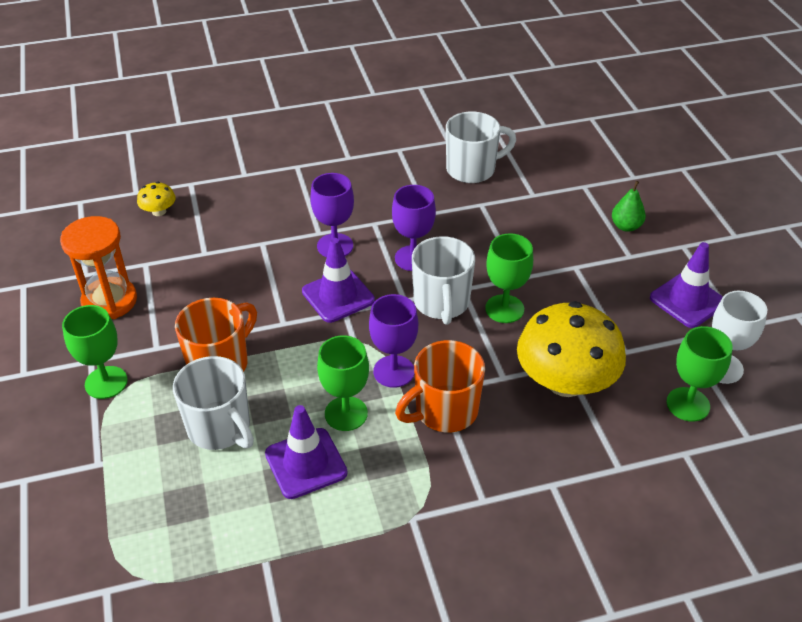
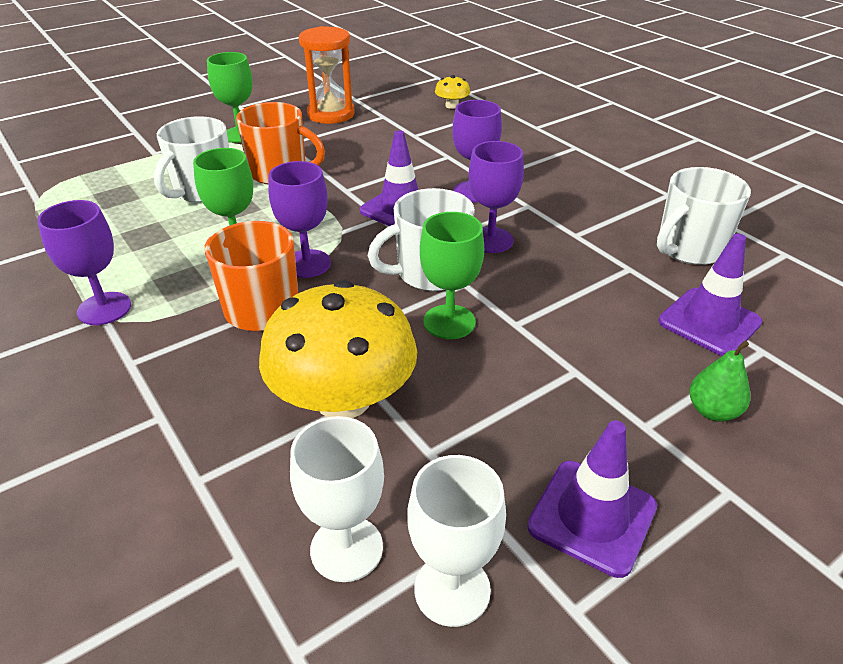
camera: 70 degrees right, 5 degrees down
(306, 463) = (168, 240): purple traffic cone -> purple traffic cone (709, 322)
(399, 517) = (104, 308): none -> purple goblet
(472, 169) = (689, 249): white mug -> white mug turned 90 degrees clockwise
(688, 404) = (346, 548): green goblet -> white goblet

